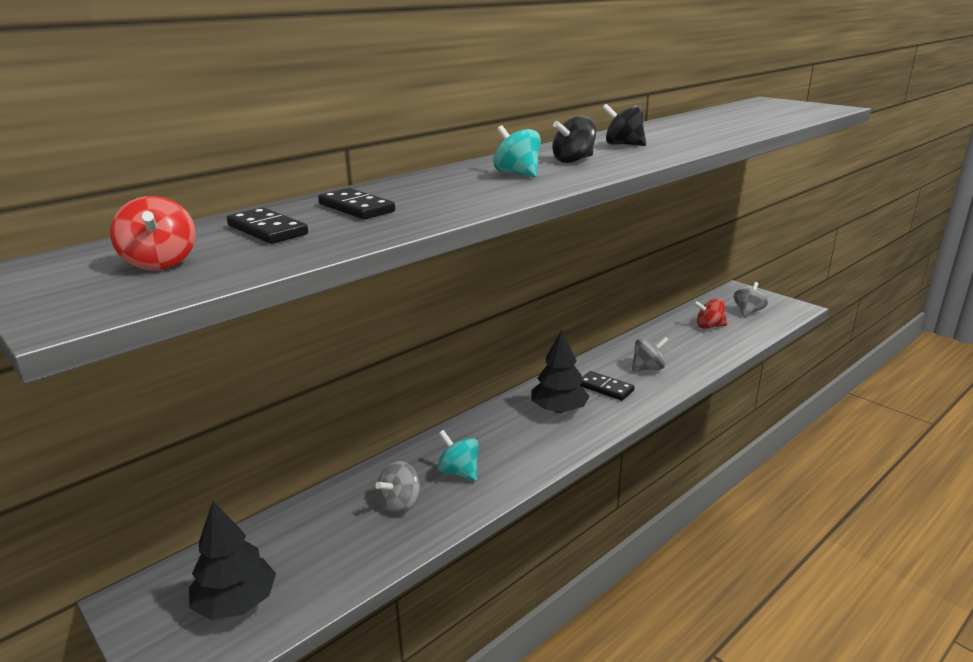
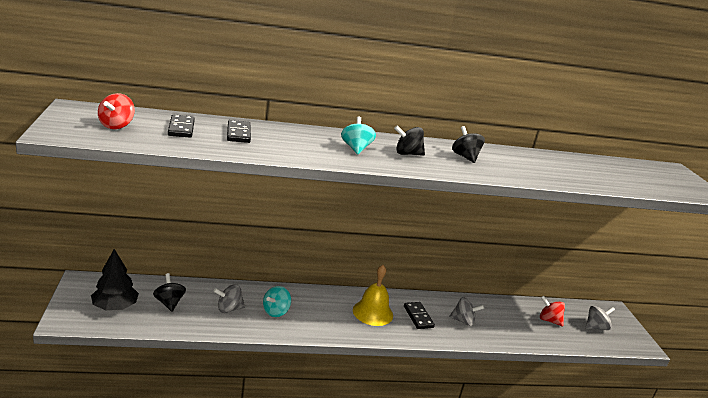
camera: 30 degrees right, 0 degrees up
(310, 546) = (169, 303): none -> black spinning top
(459, 472) = (276, 311): turquoise spinning top -> turquoise spinning top turned 135 degrees counterclockwise
(559, 410) = (373, 312): black tree -> yellow bell

